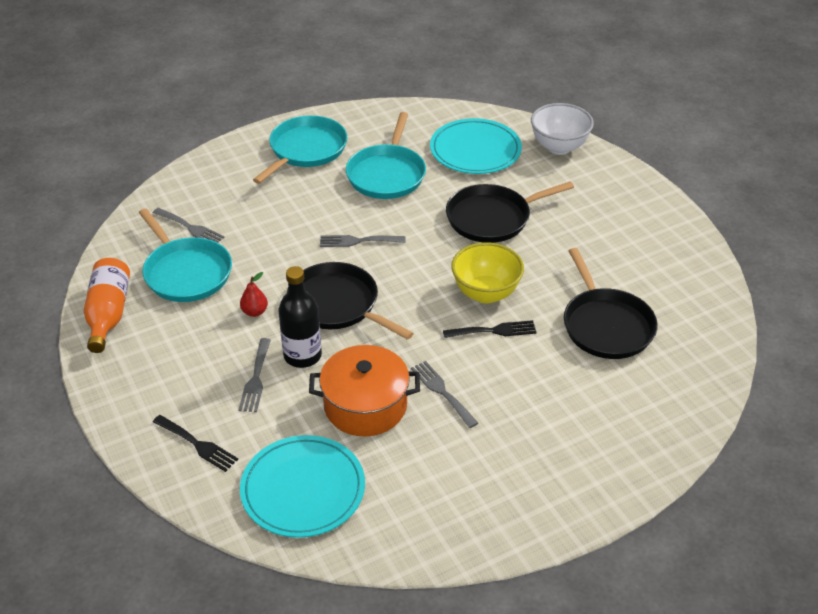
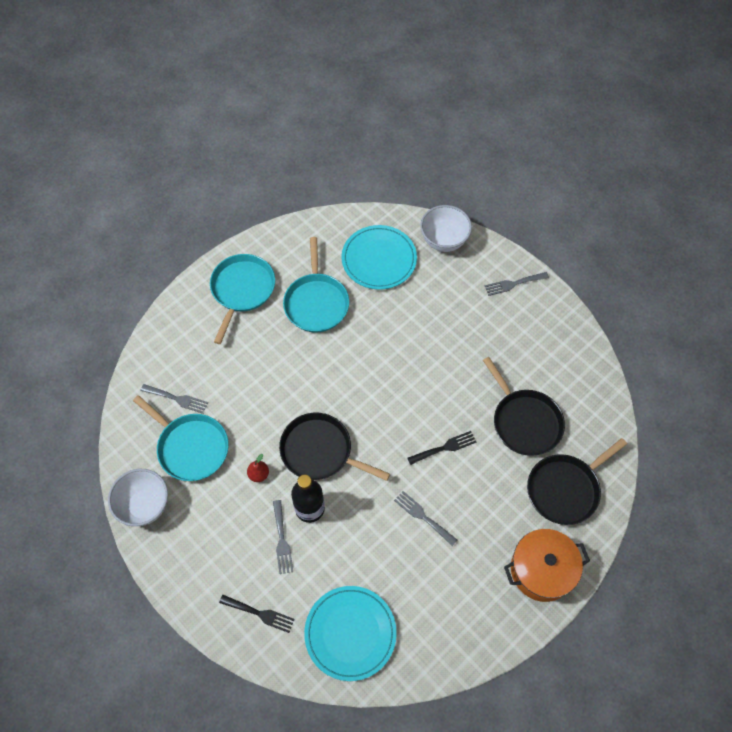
camera: 15 degrees left, 20 degrees up
(108, 314) = (145, 505): orange bottle -> white bowl
(357, 241) = (315, 381): grey fork -> grey fork (513, 284)
(365, 406) = (371, 544): orange pot -> orange pot (542, 570)
(485, 293) = (428, 411): yellow bowl -> none
(492, 218) = (412, 331): black pan -> black pan (565, 489)

